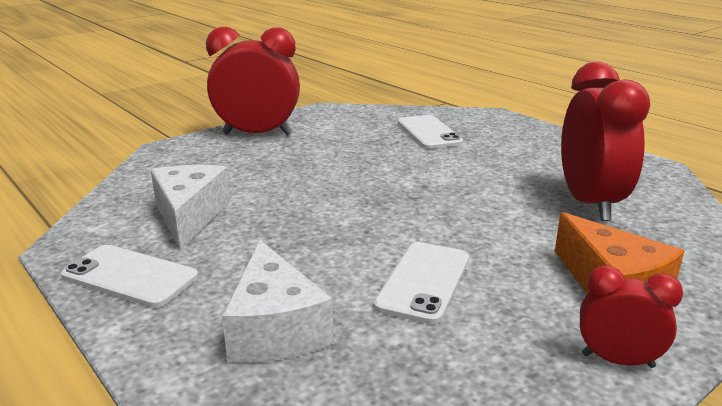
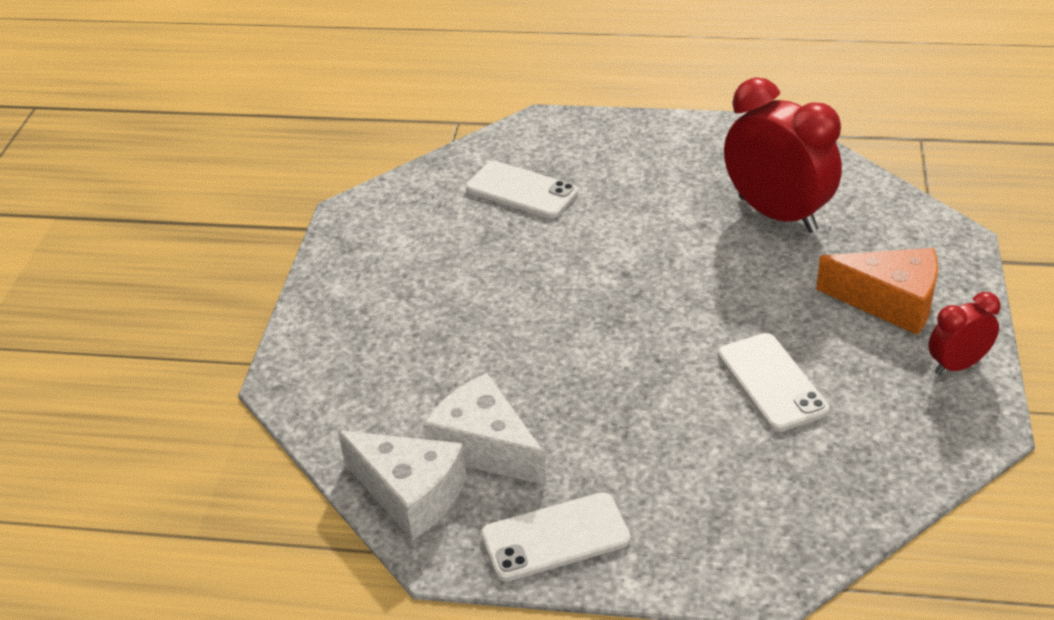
camera: 40 degrees left, 15 degrees up
(257, 134) = (347, 298): red clock -> none
(275, 328) = (738, 495): white cheese -> white cheese (410, 494)

